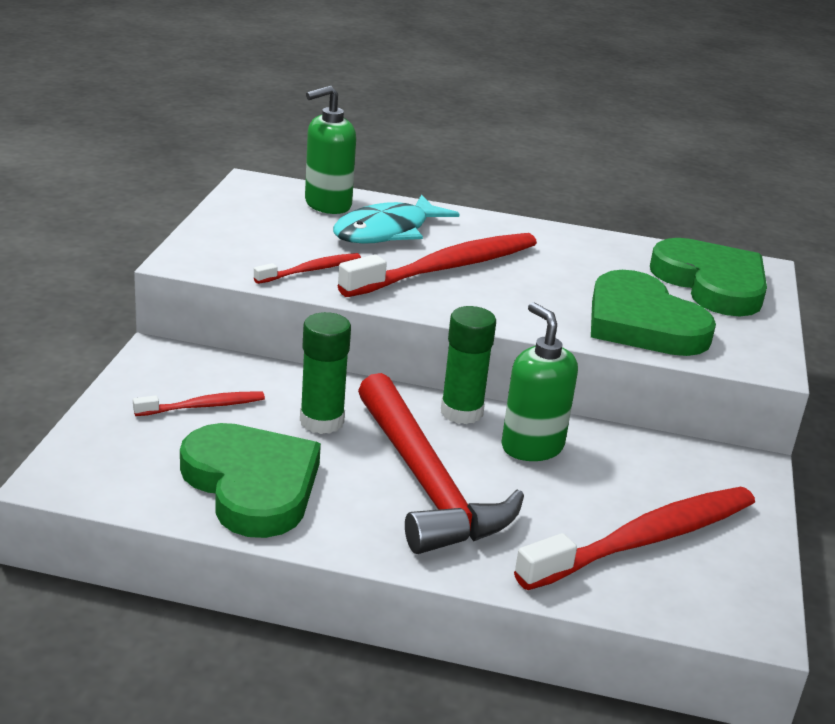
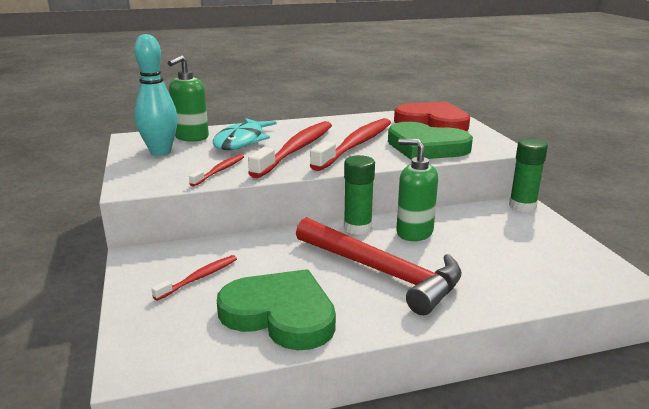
camera: 25 degrees left, 5 degrees down
(266, 217) = (160, 152): none -> turquoise bowling pin
(322, 421) = (284, 260): green glue stick -> green glue stick (522, 206)
(644, 540) = (524, 258): red toothbrush -> red toothbrush (355, 145)
(712, 283) = (432, 122): green heart -> red heart

